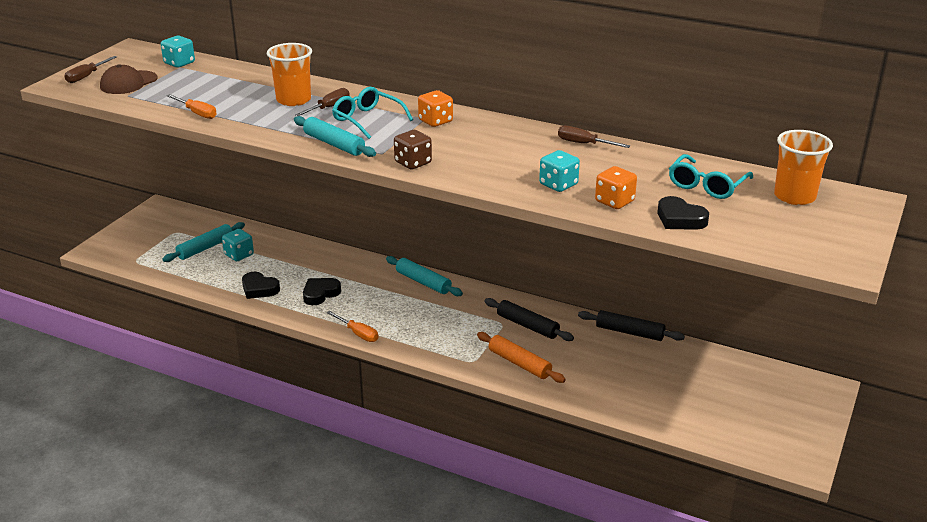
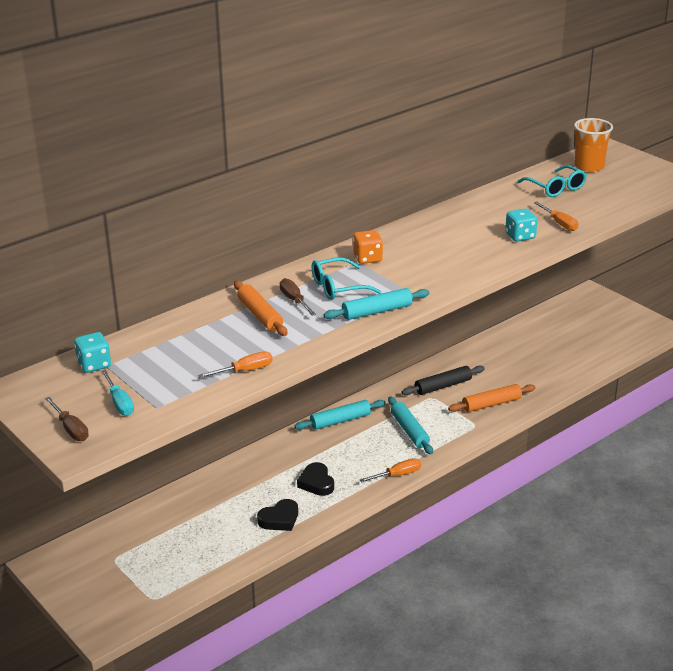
camera: 65 degrees left, 0 degrees up
(128, 83) = (119, 403): brown cap -> turquoise screwdriver
(205, 248) = (168, 542): turquoise rolling pin -> turquoise rolling pin (409, 431)
(239, 255) = (203, 521): turquoise dice -> none
(293, 100) = (260, 315): orange cup -> orange rolling pin
(413, 163) = (441, 283): brown dice -> none
(584, 144) = (459, 211): brown screwdriver -> none
(614, 201) = (559, 223): orange dice -> orange screwdriver
(629, 332) = (481, 344): black rolling pin -> none
(680, 219) = (598, 209): black heart -> none

